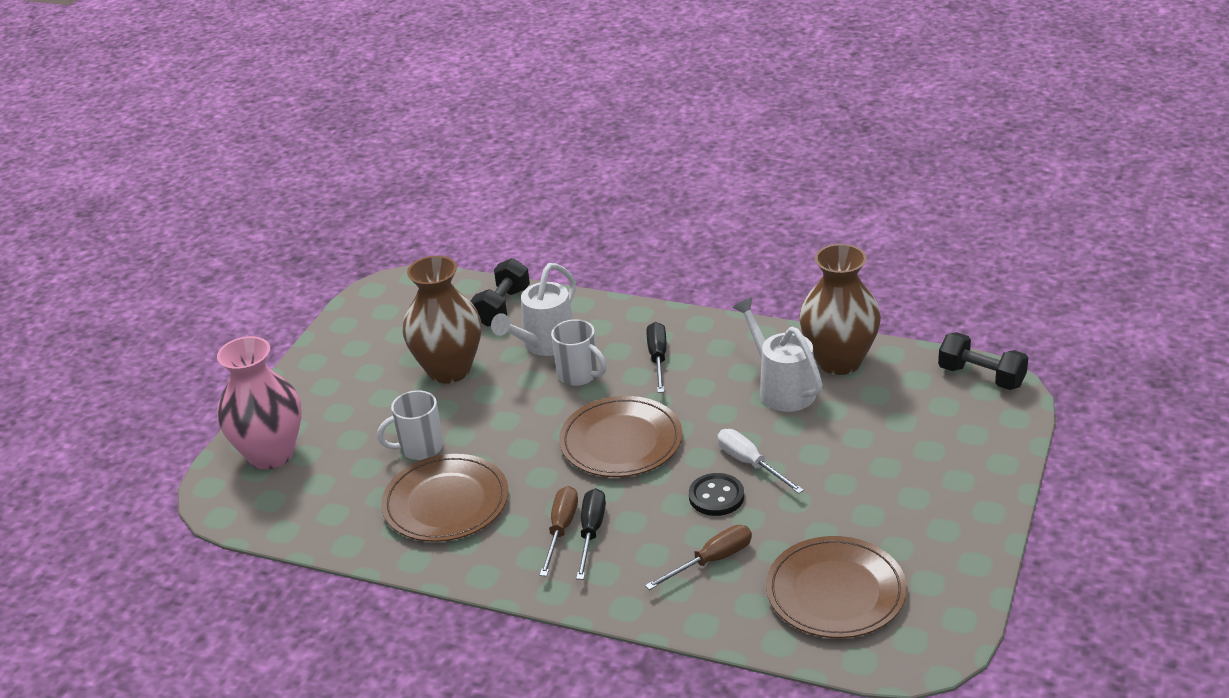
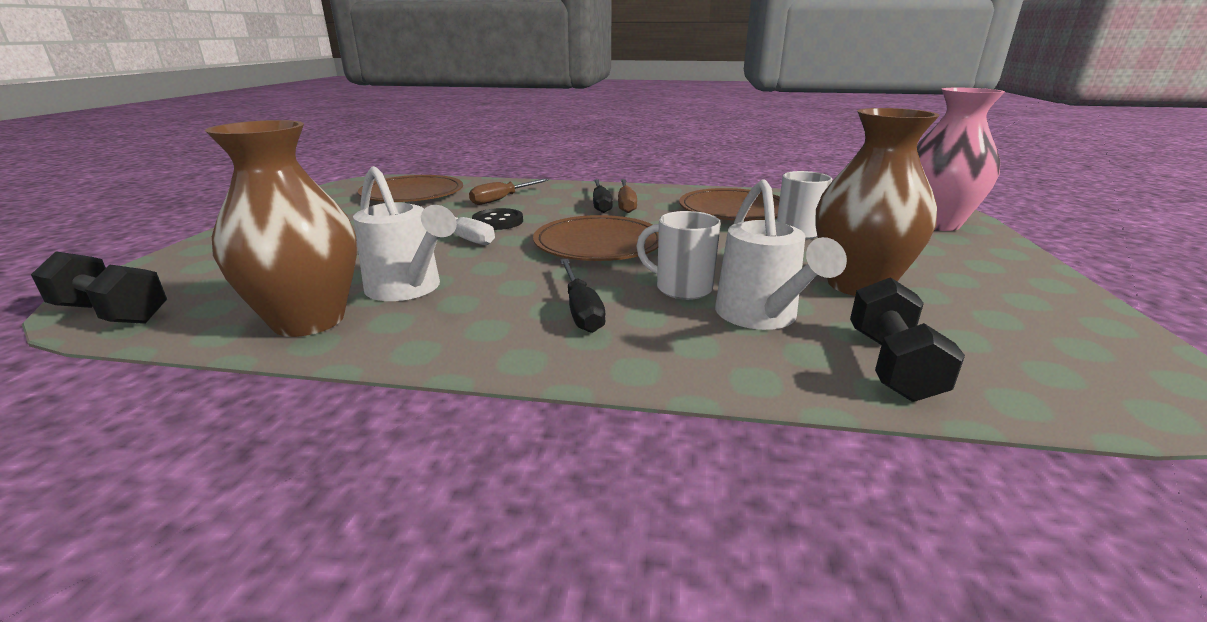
camera: 165 degrees right, 10 degrees down
(544, 344) = (760, 317): white watering can -> white watering can turned 150 degrees clockwise

